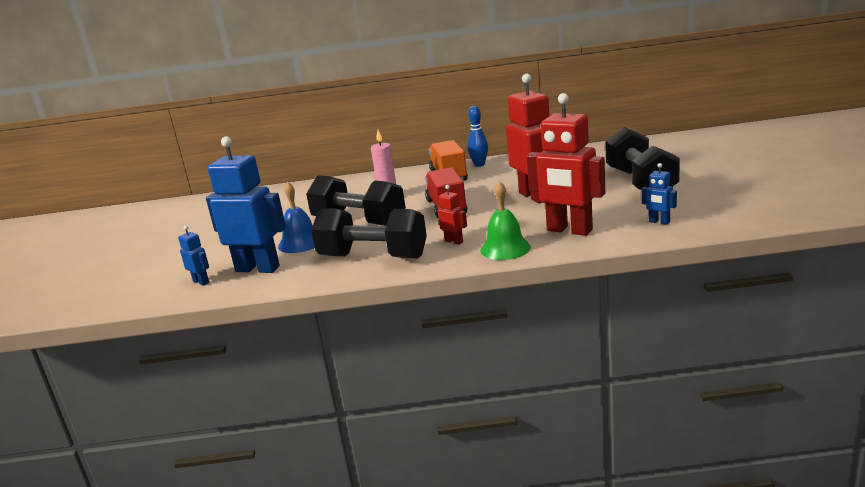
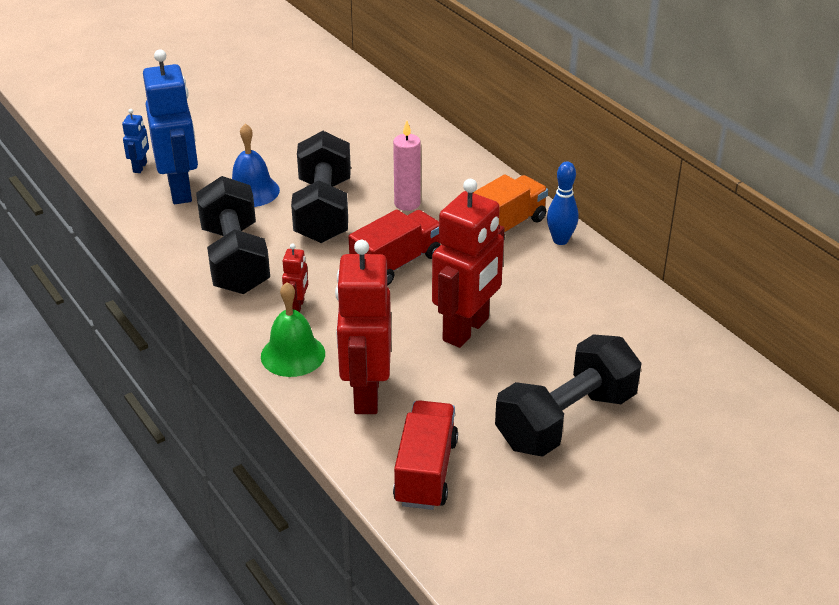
camera: 55 degrees right, 15 degrees up
(659, 222) = (425, 472): blue robot -> red truck

